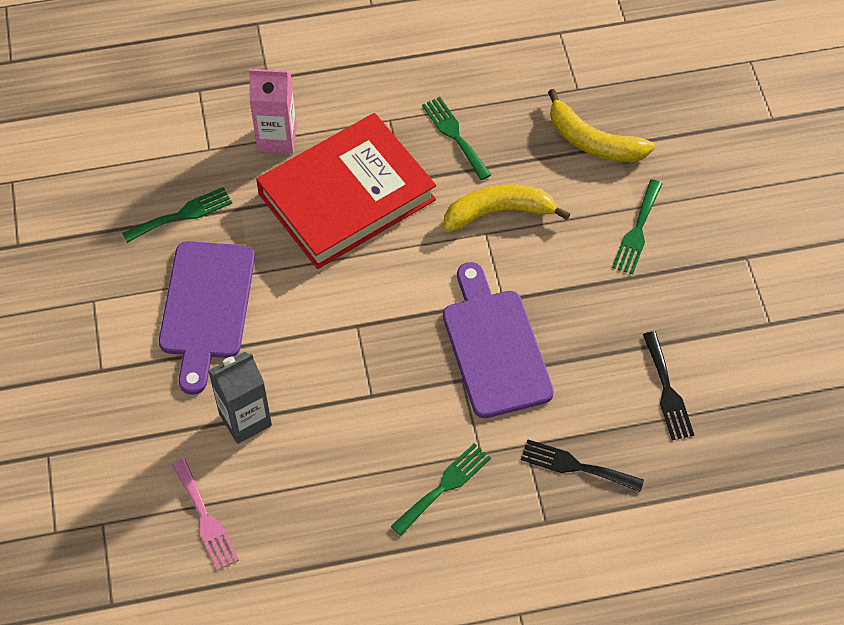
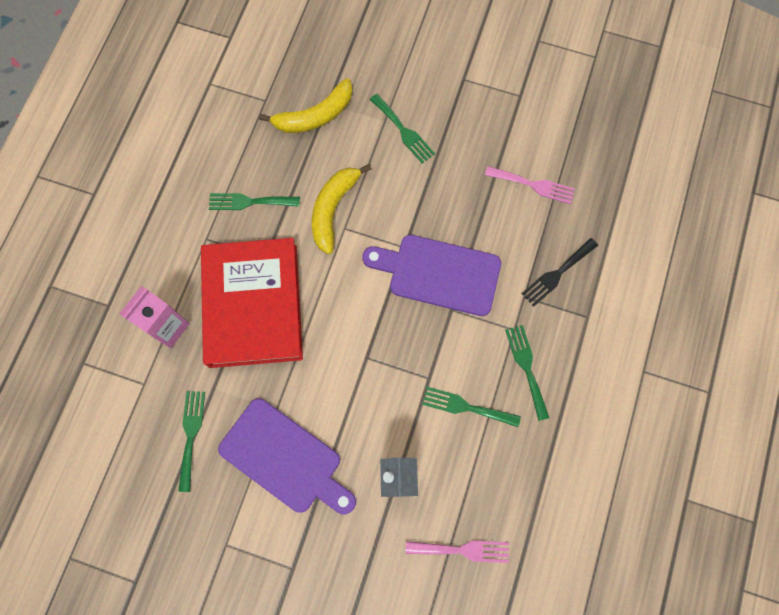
camera: 60 degrees left, 15 degrees up
(361, 447) = (466, 407): none -> green fork
(667, 391) = (533, 185): black fork -> pink fork

